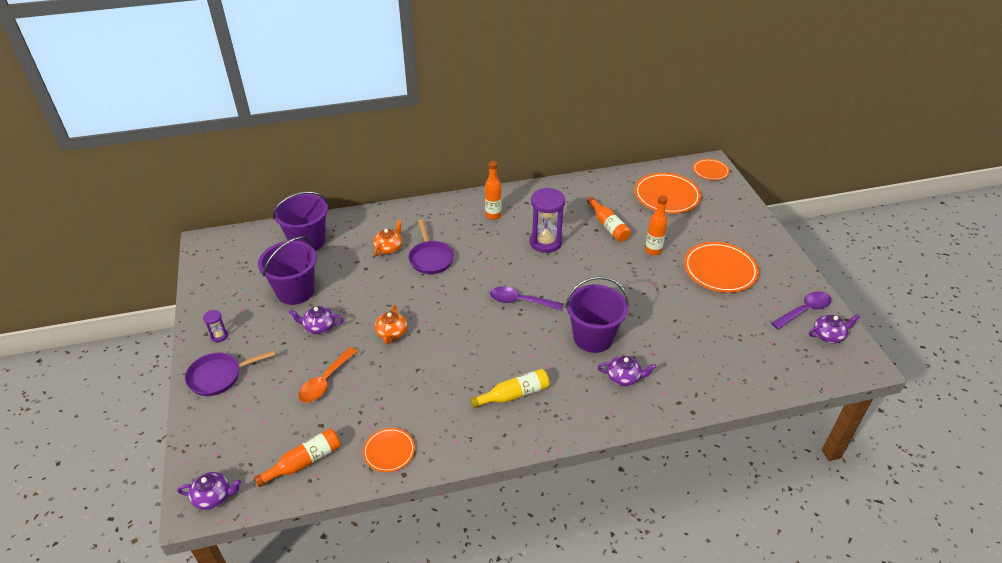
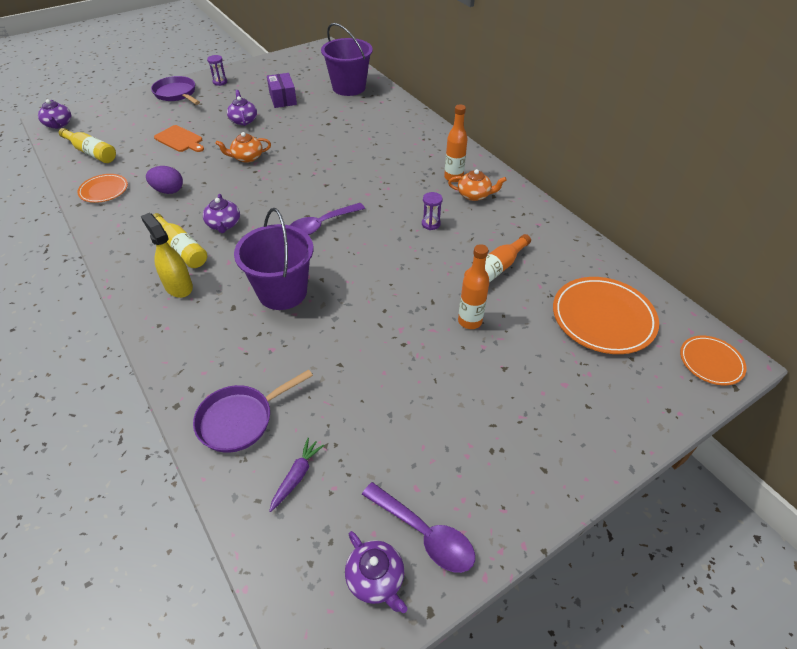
camera: 70 degrees right, 5 degrees up
(295, 291) = (283, 99): purple bucket -> purple box
(304, 462) = (91, 152): orange bottle -> yellow bottle
(325, 381) = (180, 139): orange spoon -> orange cutting board
(389, 248) = (363, 128): orange teapot -> orange teapot (474, 195)
(417, 398) = (168, 191): none -> purple egg
(430, 258) = (360, 154): purple pan -> purple pan (240, 419)
(520, 301) = (321, 225): purple spoon -> purple spoon turned 120 degrees counterclockwise
(545, 242) = (431, 224): purple hourglass -> purple hourglass, size x0.46
(564, 401) = (178, 286): none -> yellow spray bottle
(624, 377) = (223, 330): purple teapot -> purple teapot (224, 225)
(720, 270) = (468, 403): orange plate -> none
(761, 357) = (296, 476): none -> purple carrot

